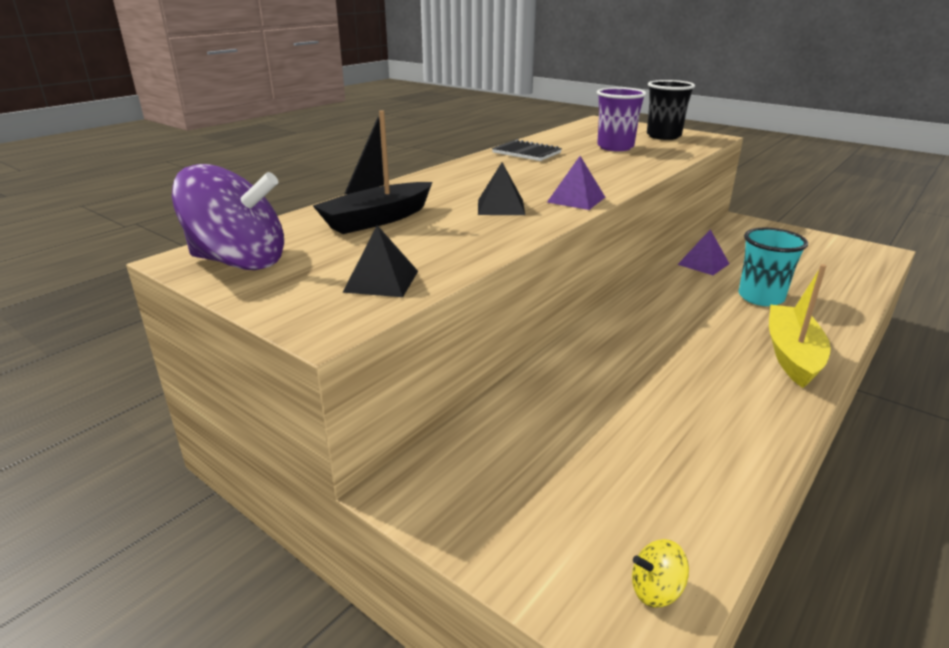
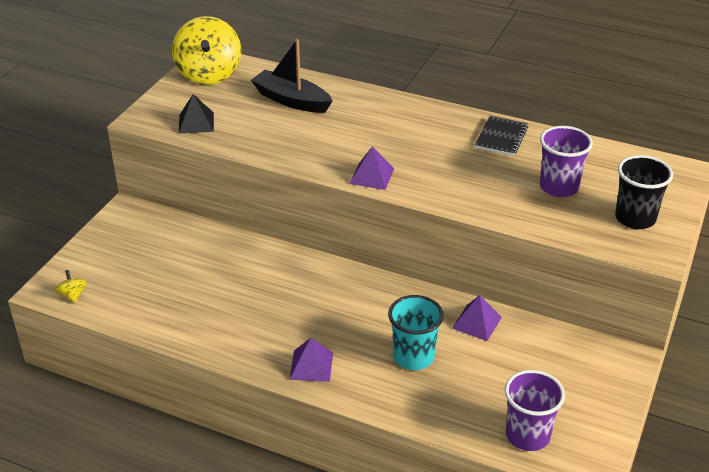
camera: 75 degrees right, 10 degrees up
(239, 262) = (209, 74): purple spinning top -> yellow spinning top
(501, 207) = (338, 144): black pyramid -> none
(792, 354) = (311, 366): yellow boat -> purple pyramid
(851, 266) = (527, 435): none -> purple cup

